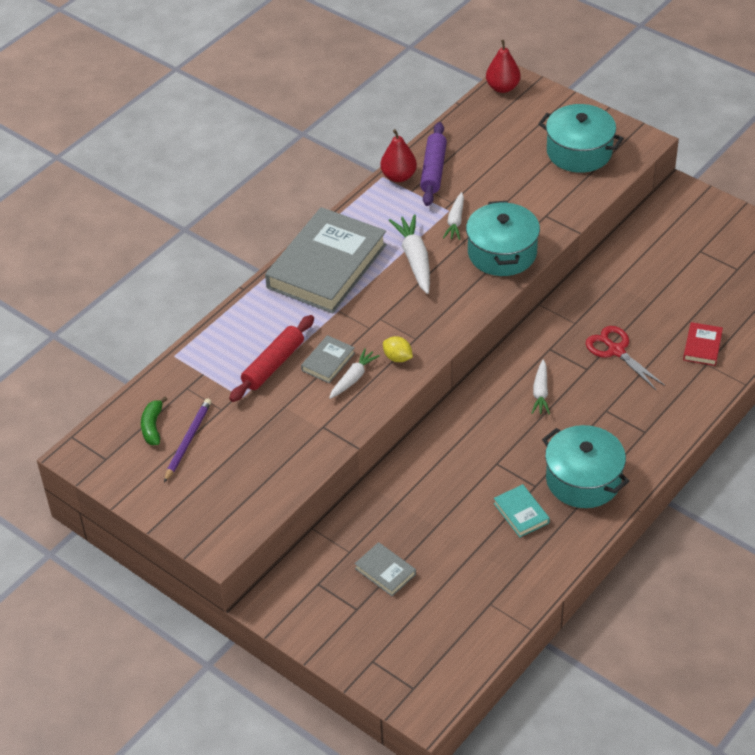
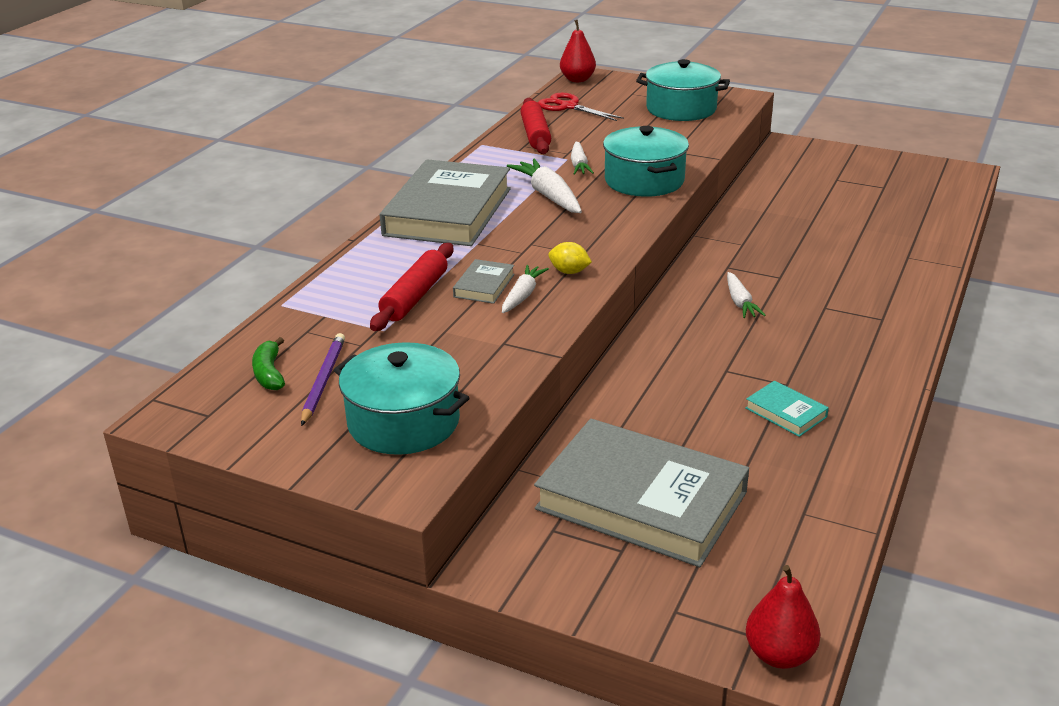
camera: 15 degrees left, 15 degrees down
(385, 571) = (641, 500): grey book -> grey book, size x2.41
(398, 176) = (499, 142): red pear -> red pear (779, 654)
(433, 170) = (535, 135): purple rolling pin -> red rolling pin
(583, 480) = (841, 370): turquoise pot -> turquoise pot (403, 422)
(615, 350) = (802, 259): red scissors -> red scissors (568, 106)
(702, 346) = (893, 245): red book -> none

